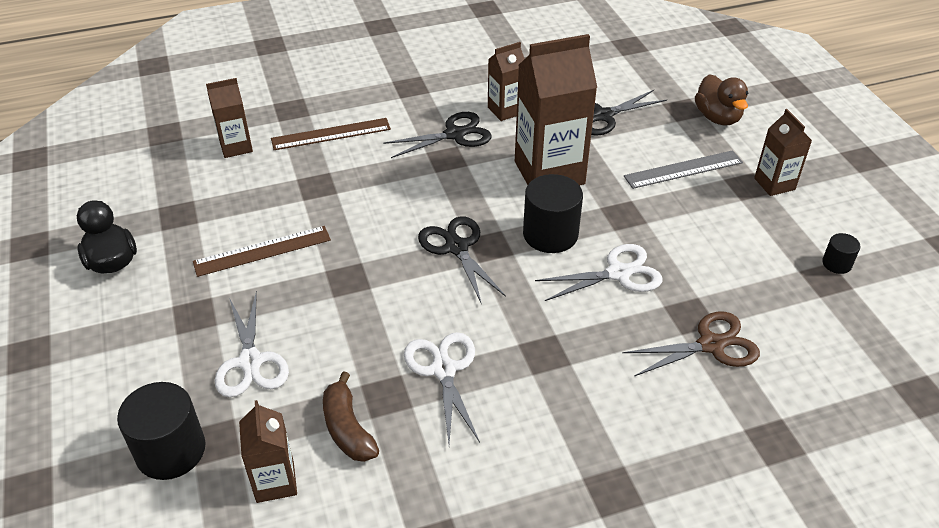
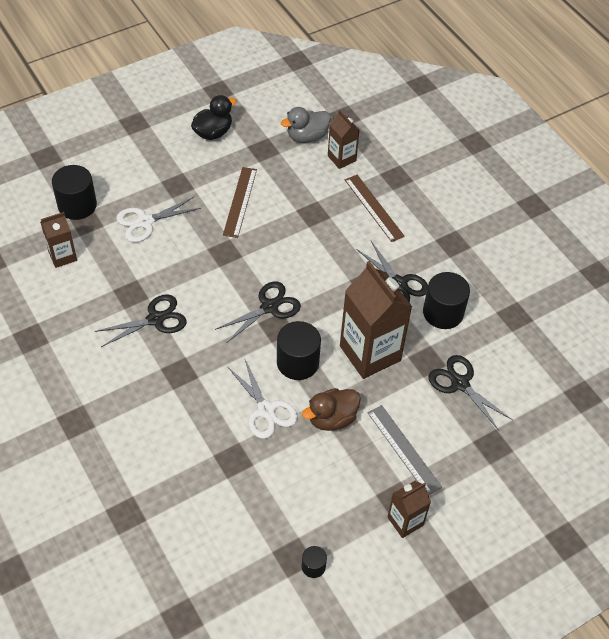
camera: 75 degrees right, 10 degrees up
(179, 171) = (307, 136): none -> grey duck
(262, 251) = (240, 202): brown ruler -> brown ruler turned 45 degrees clockwise
(348, 429) = (103, 280): brown banana -> none
(443, 370) = (155, 319): white scissors -> black scissors
(505, 110) = (443, 312): brown carton -> black cylinder
(711, 345) = (206, 474): brown scissors -> none
(717, 117) = (489, 475): brown duck -> brown duck (332, 418)

